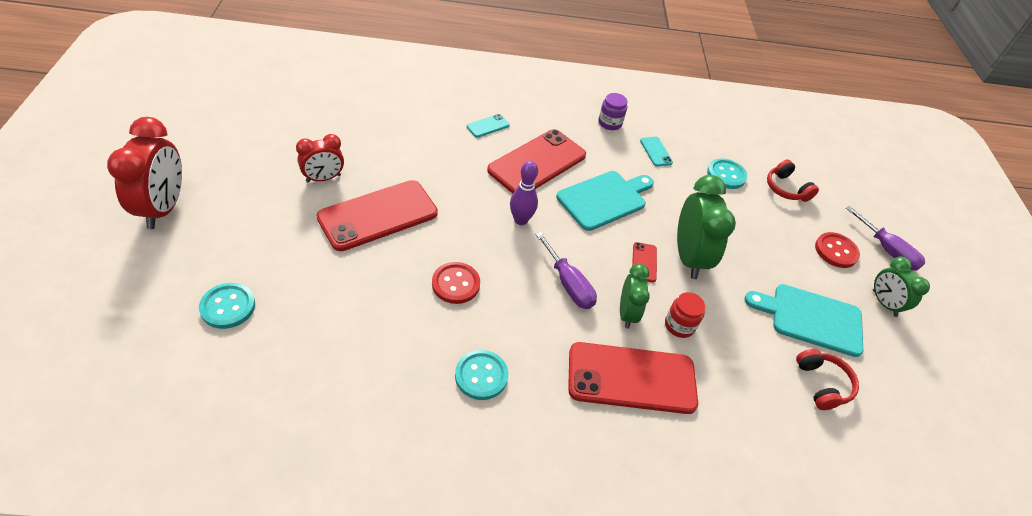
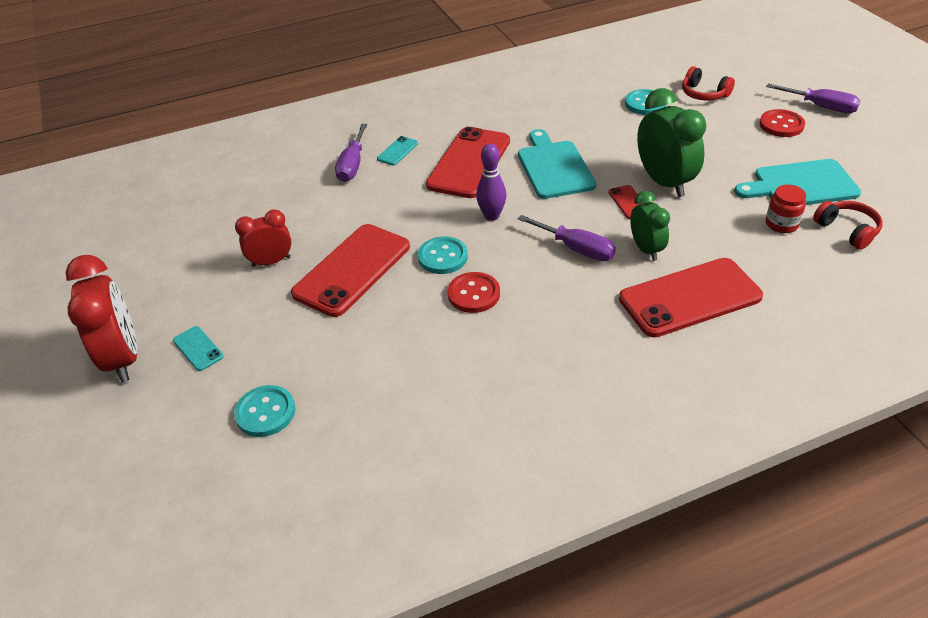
camera: 15 degrees left, 5 degrees down
(323, 178) = (271, 261): red clock -> red clock turned 150 degrees counterclockwise
(444, 122) = (352, 165): none -> purple screwdriver
(481, 376) = (557, 357): turquoise button -> turquoise button (443, 257)
(604, 199) = (554, 167): turquoise cutting board -> turquoise cutting board turned 45 degrees counterclockwise
(609, 123) = (510, 103): purple jar -> none
(656, 151) = (569, 110): turquoise phone -> turquoise phone (198, 348)
(679, 325) = (697, 238): red jar -> red jar (781, 224)
(884, 303) = (849, 148): green clock -> none

